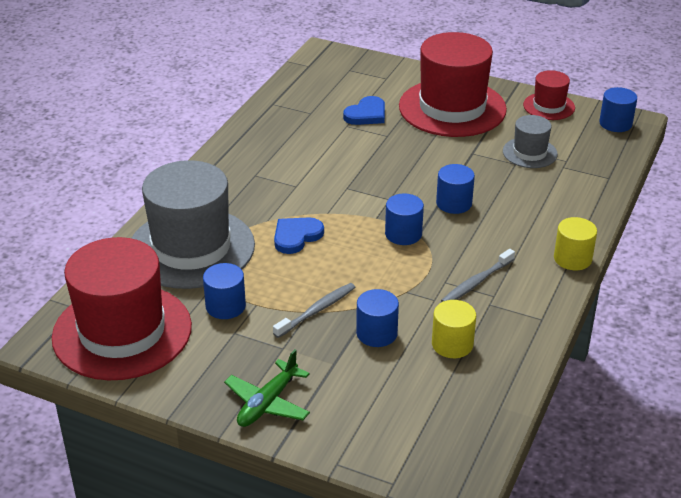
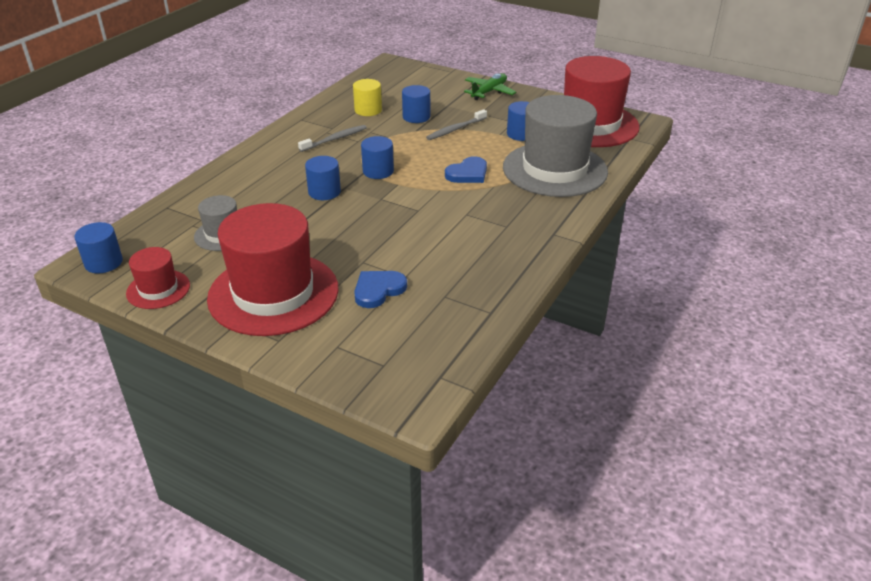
camera: 175 degrees left, 0 degrees up
(572, 258) = (252, 149): yellow cylinder -> none

